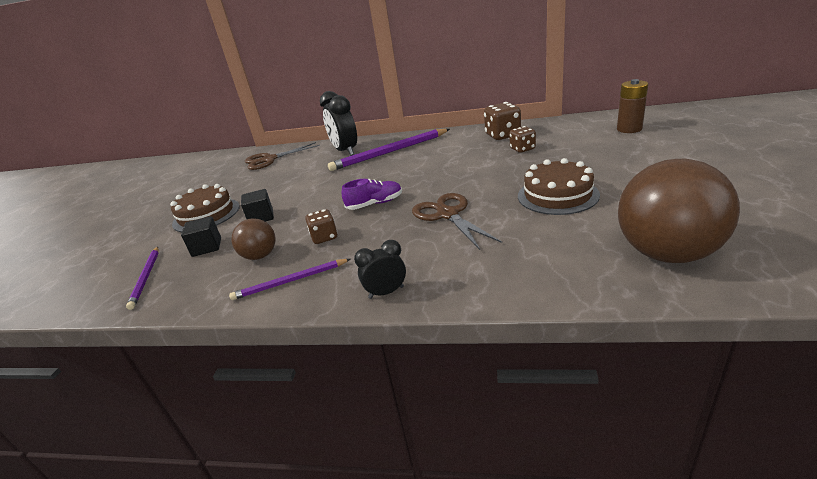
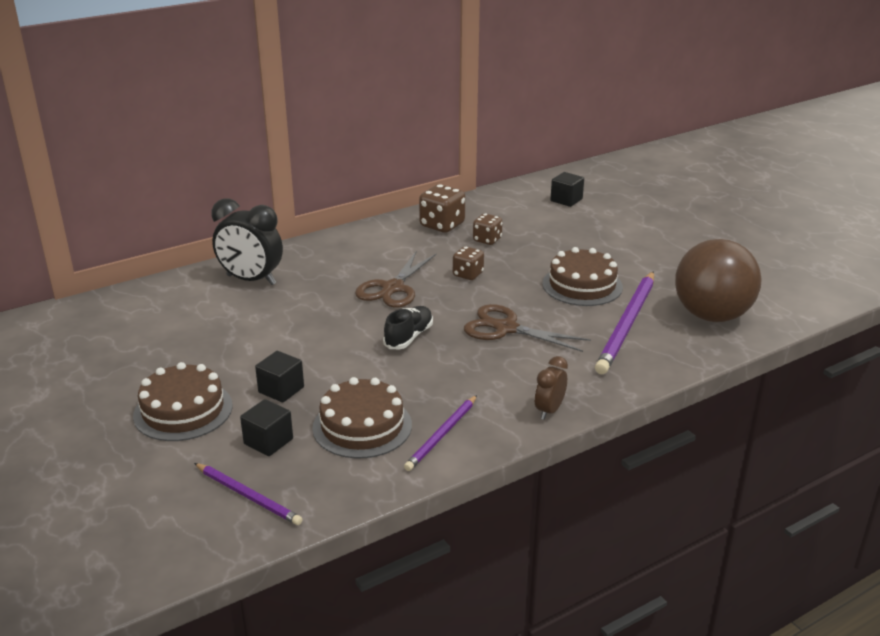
camera: 45 degrees left, 0 degrees up
(260, 256) = (362, 426): brown ball -> brown cake
(269, 159) = (134, 315): brown scissors -> brown scissors (392, 288)
(324, 237) = (407, 386): brown dice -> brown dice (468, 274)
(375, 204) = (409, 337): purple shoe -> black shoe
(386, 292) = (549, 410): black clock -> brown clock
(389, 152) = (324, 270): purple pencil -> purple pencil (627, 324)
(629, 129) = (566, 200): brown battery -> black cube

